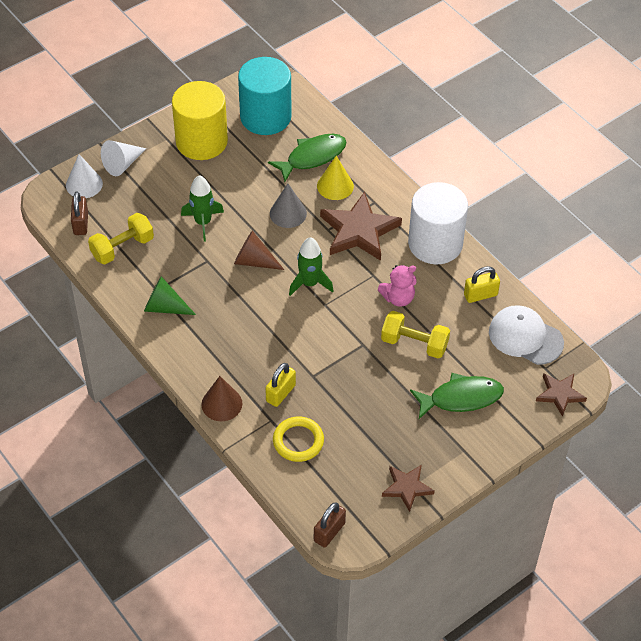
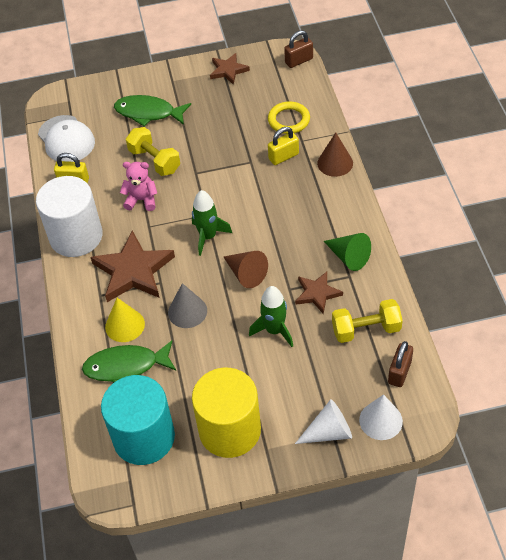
camera: 150 degrees left, 0 degrees up
(560, 394) = (76, 94): brown star -> brown star (317, 293)

